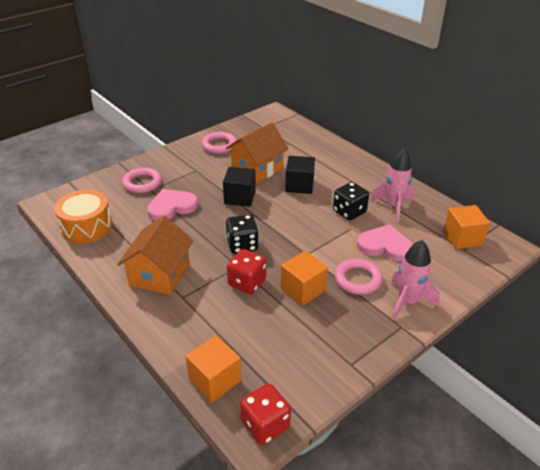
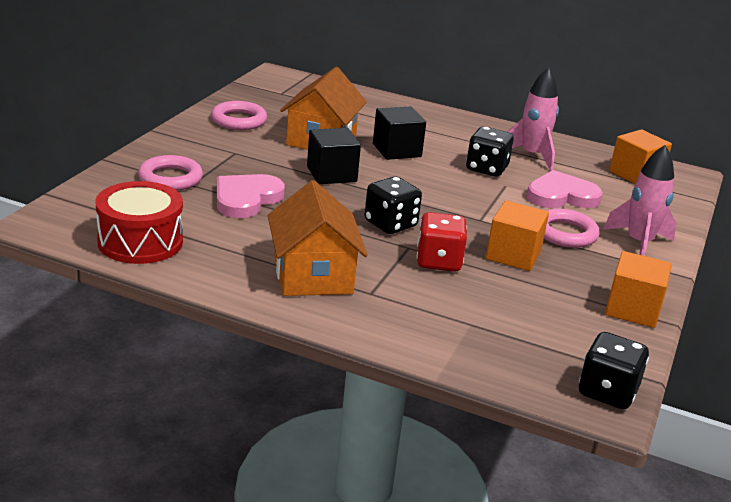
camera: 30 degrees left, 10 degrees down
(87, 227) = (140, 242): orange drum -> red drum
(215, 380) = (504, 365): orange cube -> orange cube (632, 309)
(265, 425) = (607, 392): red dice -> black dice

